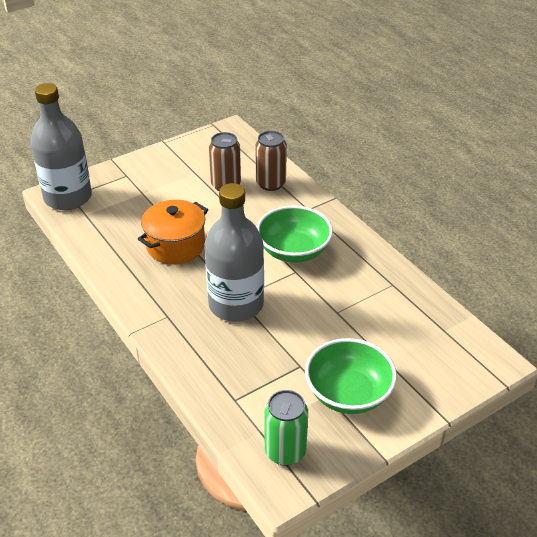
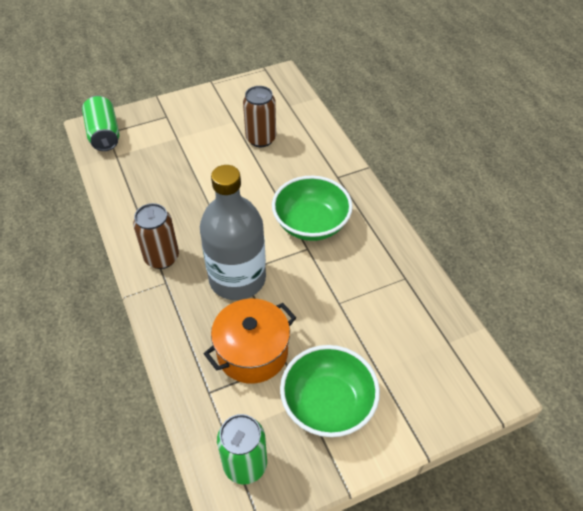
camera: 10 degrees right, 10 degrees up
(68, 197) = (104, 134): grey bottle -> green can
(175, 246) = (194, 202): orange pot -> orange pot (252, 352)
(270, 183) = (306, 142): brown can -> brown can (161, 257)

